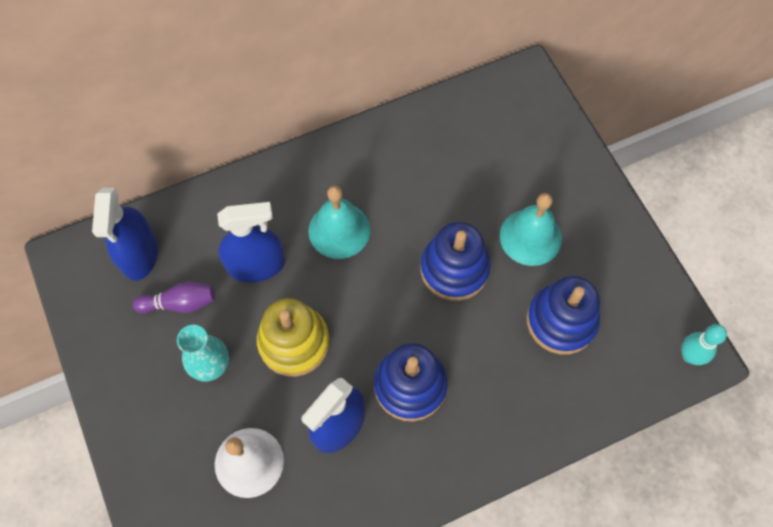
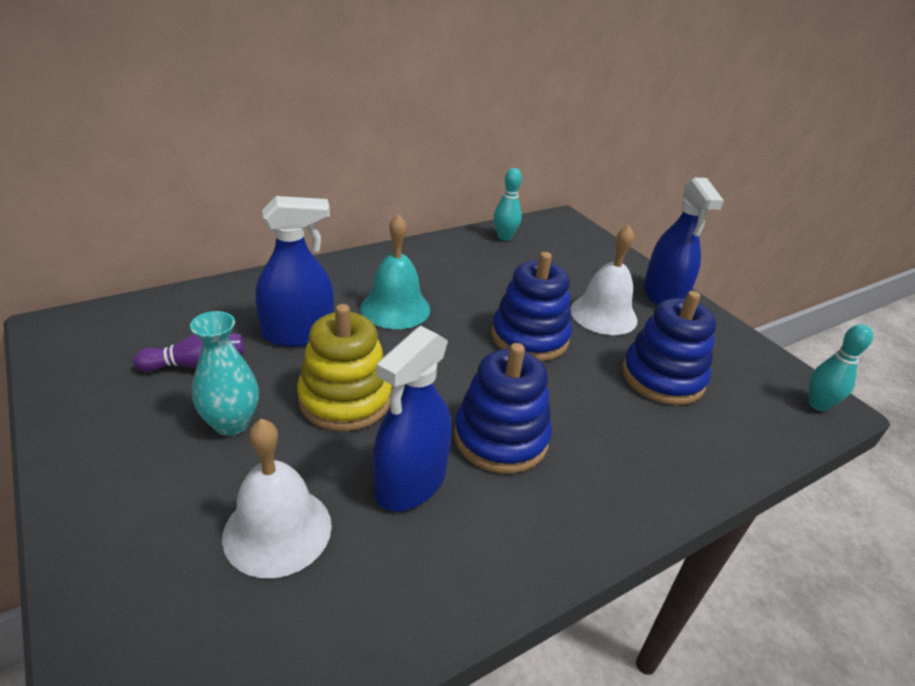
camera: 10 degrees left, 30 degrees down
(139, 254) = (153, 325): blue spray bottle -> blue spray bottle (663, 296)
(457, 113) = (504, 237): none -> turquoise bowling pin
(530, 237) = (603, 314): turquoise bell -> white bell

